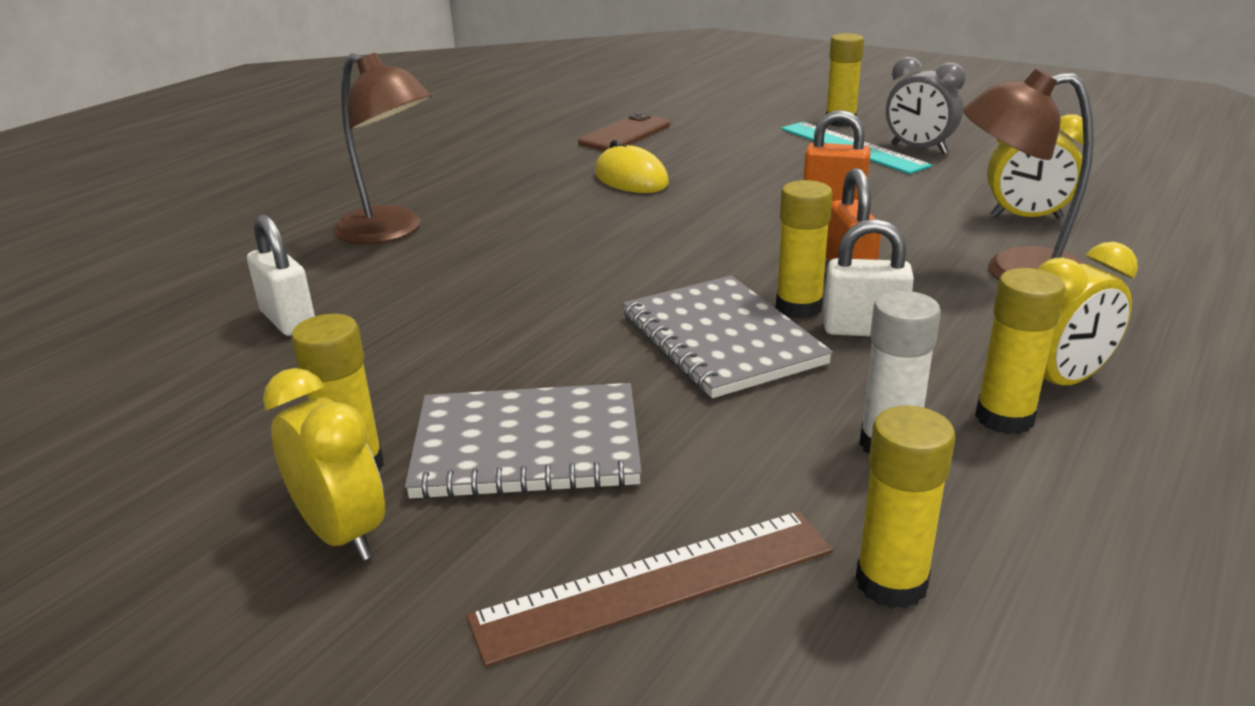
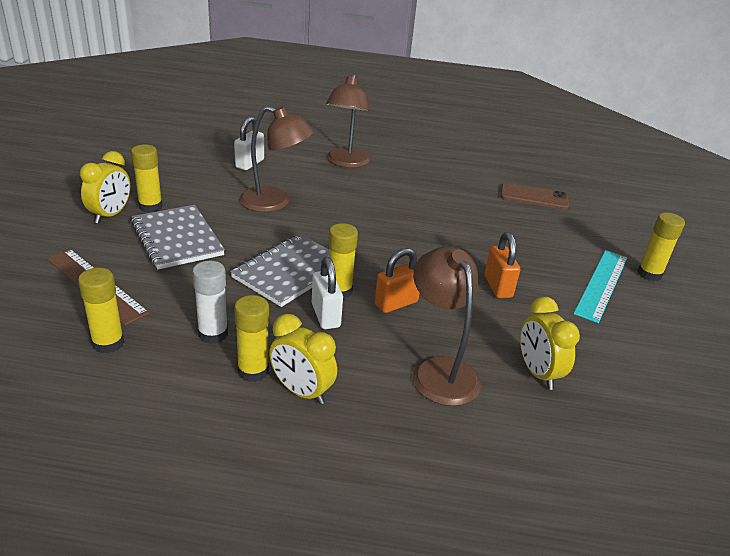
camera: 60 degrees right, 5 degrees up
(472, 317) = (275, 202): none -> brown lamp
(631, 178) = (467, 211): yellow mouse -> none
(918, 149) = (629, 315): grey clock -> none

